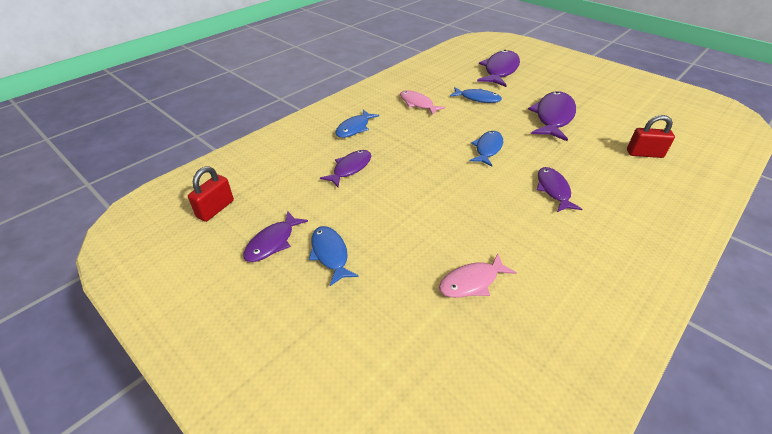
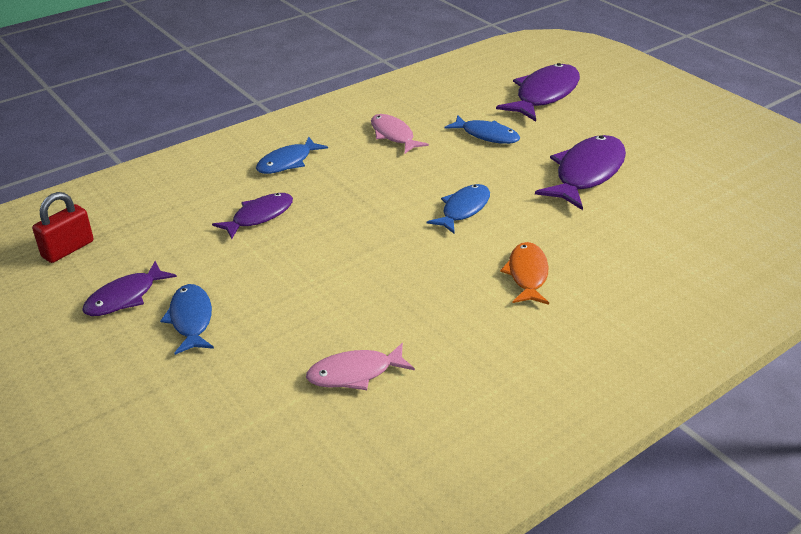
camera: 10 degrees right, 5 degrees down
(553, 190) = (527, 274): purple fish -> orange fish
(644, 154) = (693, 240): red padlock -> none

